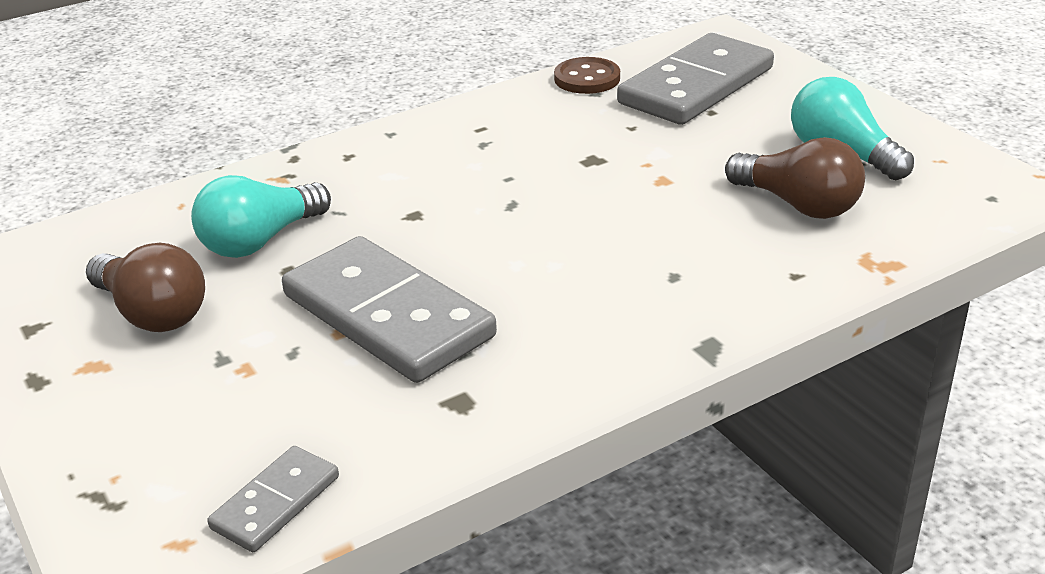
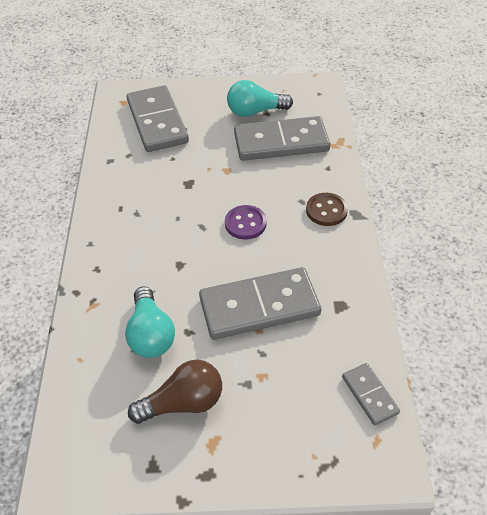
camera: 60 degrees left, 15 degrees up
(558, 239) = (245, 223): none -> purple button
(587, 78) = (111, 151): brown button -> brown button (326, 210)
(798, 205) = (281, 142): brown light bulb -> grey domino

